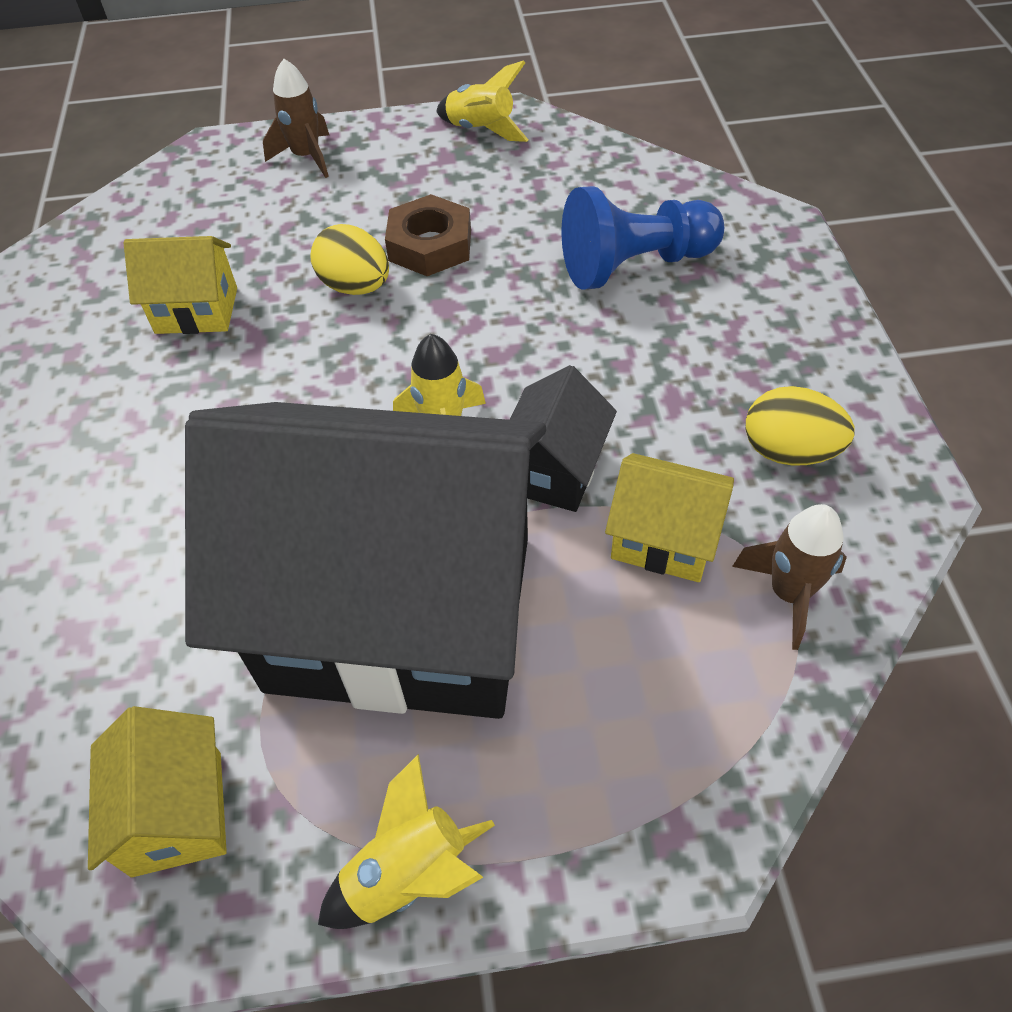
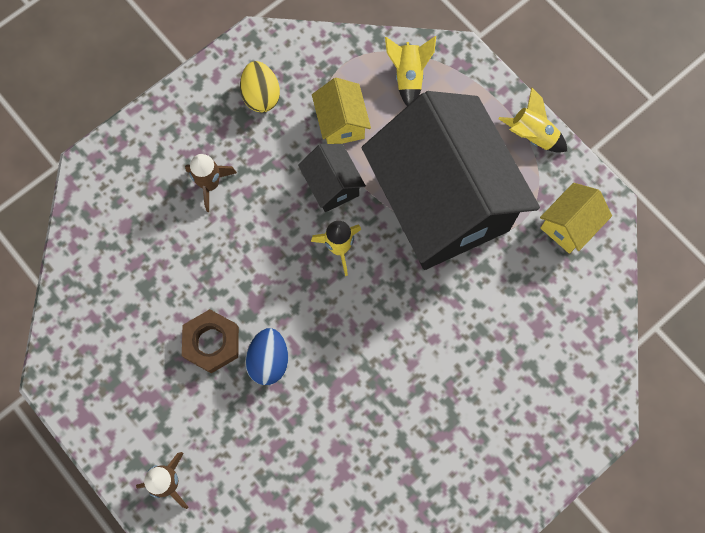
camera: 125 degrees left, 20 degrees up
(196, 310) = (338, 436): yellow house -> none
(355, 286) = (269, 360): yellow egg -> blue egg
(481, 130) = (81, 385): yellow rocket -> yellow rocket (408, 77)
(554, 470) = (332, 186): black house -> black house turned 75 degrees clockwise
(635, 265) = (167, 222): blue pawn -> none
(789, 593) = (338, 67): brown rocket -> brown rocket (210, 184)

